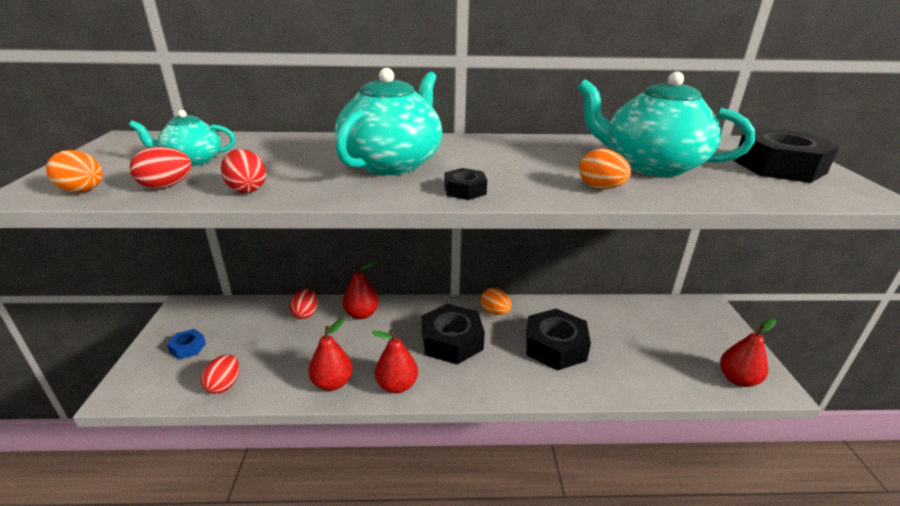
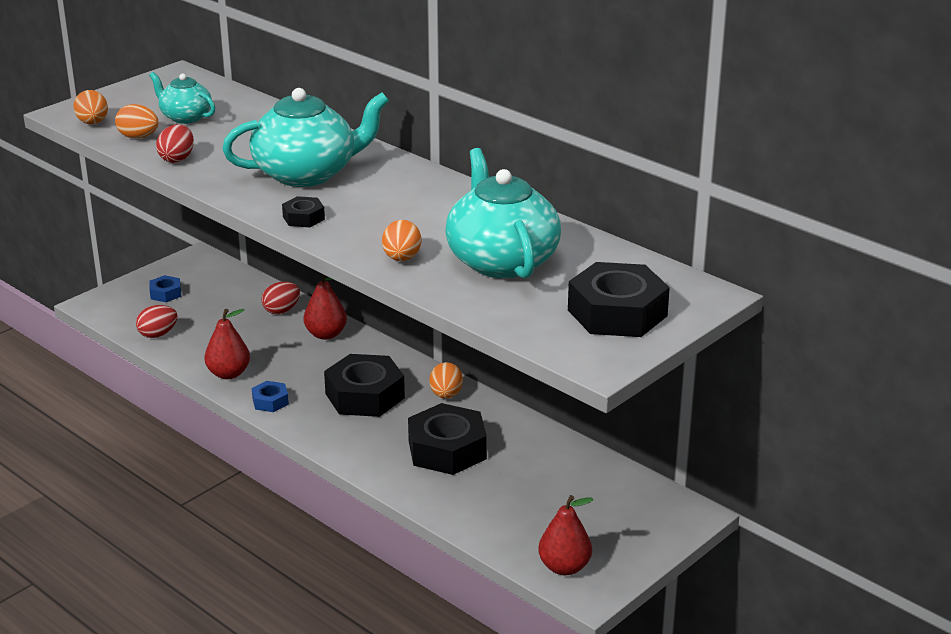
camera: 45 degrees right, 0 degrees up
(166, 186) = (138, 137): red egg -> orange egg
(397, 385) = (270, 401): red pear -> blue nut

